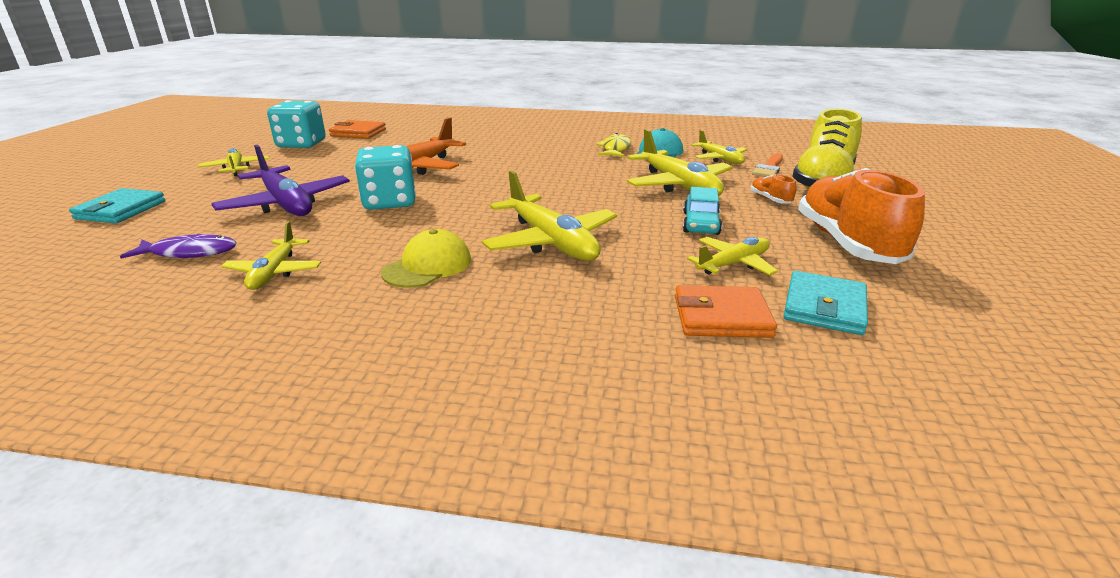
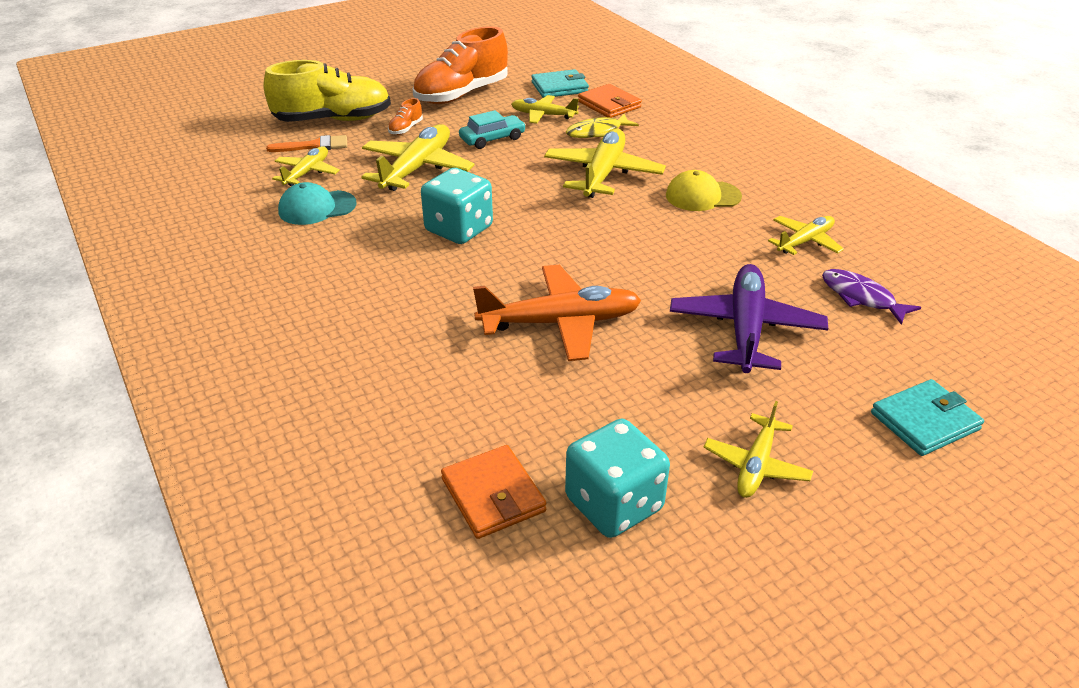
camera: 130 degrees left, 10 degrees up
(390, 202) = (652, 276): turquoise dice -> turquoise dice (459, 229)
(615, 149) = (331, 235): yellow fish -> yellow fish (597, 132)

